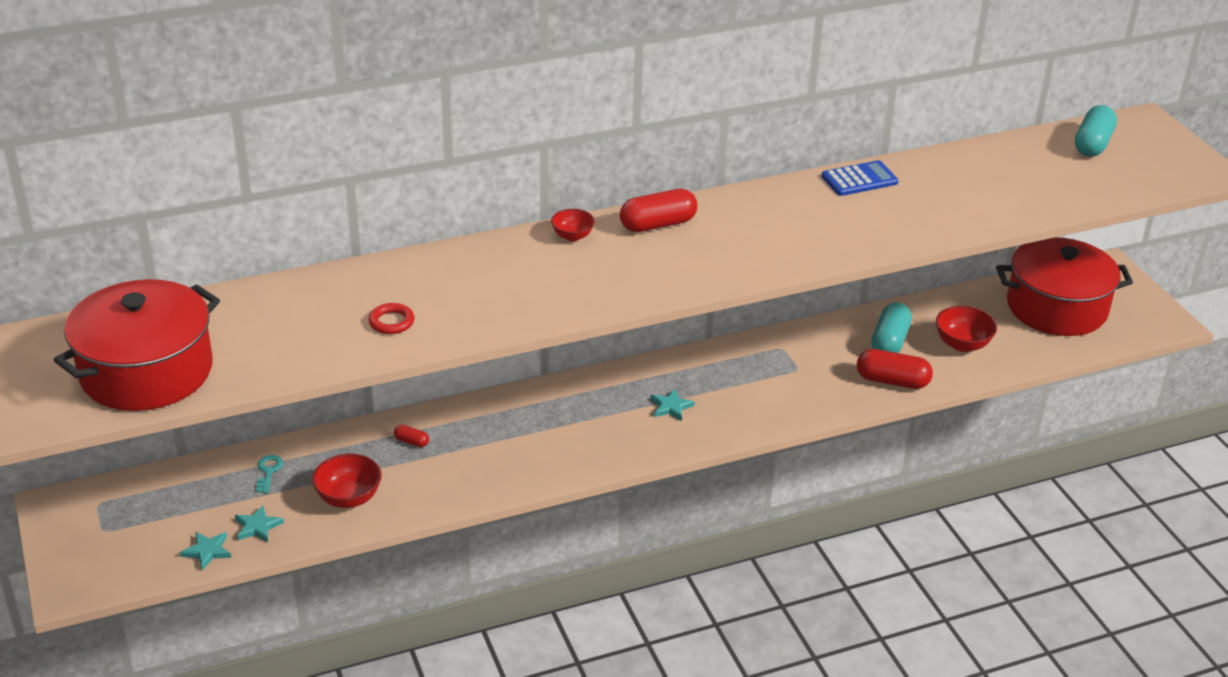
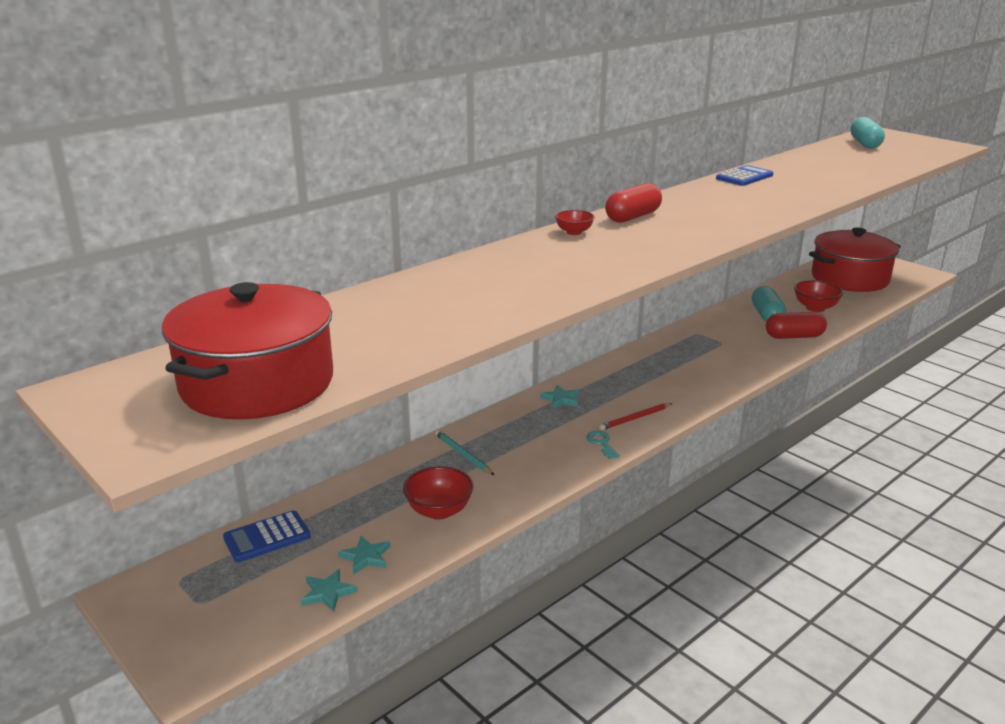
camera: 20 degrees left, 10 degrees down
(187, 482) = (267, 537): none -> blue calculator
(268, 471) = (344, 508): turquoise key -> turquoise key (601, 443)
(391, 322) = (478, 305): red ring -> none
(411, 442) = (463, 454): red capsule -> turquoise pencil
(613, 445) = (635, 418): none -> red pencil
(671, 407) = (654, 384): turquoise star -> turquoise star (561, 399)

